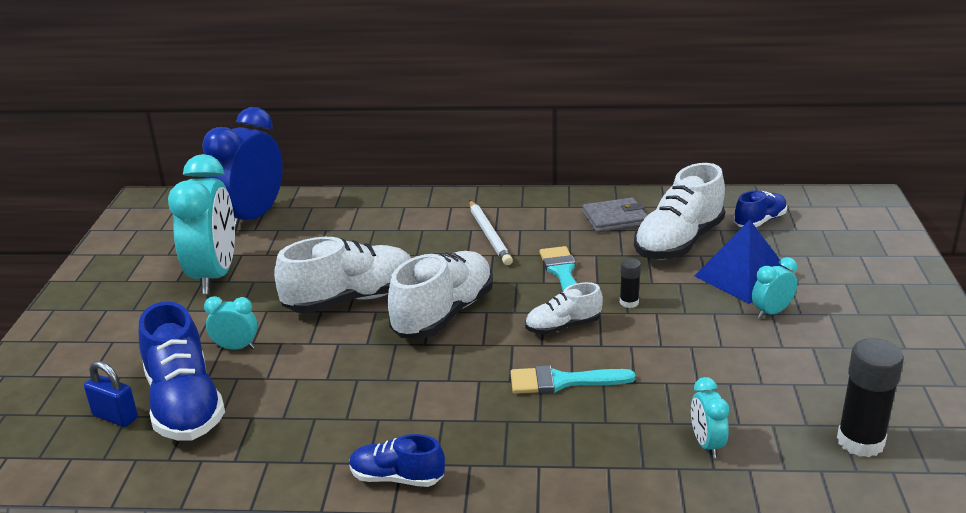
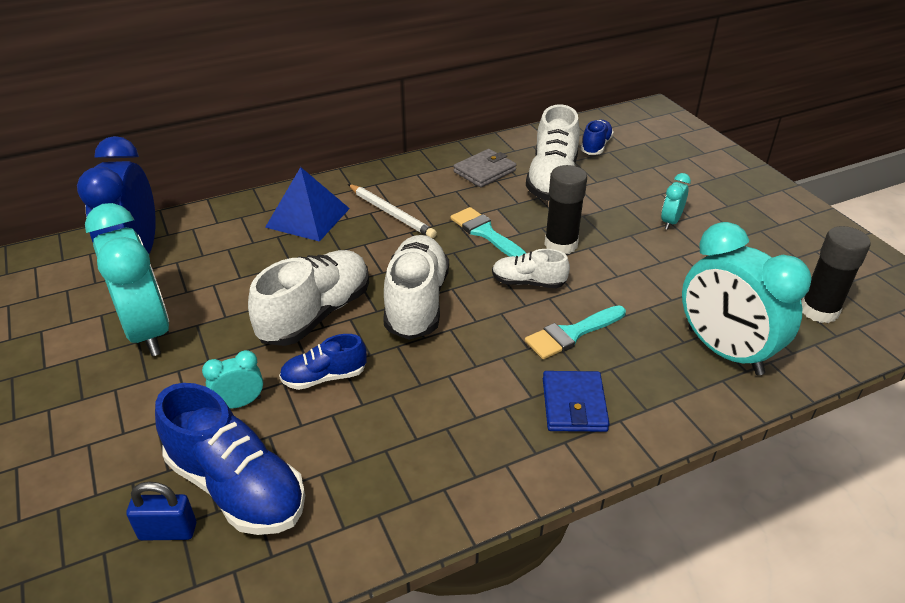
camera: 30 degrees left, 10 degrees up
(397, 478) = (514, 481): blue shoe -> blue shoe (324, 377)
(507, 439) = (574, 405): none -> blue wallet
(563, 326) = (528, 282): white shoe -> white shoe turned 60 degrees clockwise
(629, 302) = (561, 244): black glue stick -> black glue stick, size x1.95
(706, 444) = (724, 351): turquoise clock -> turquoise clock, size x2.24
(743, 277) = (625, 197): blue pyramid -> blue pyramid (307, 217)

